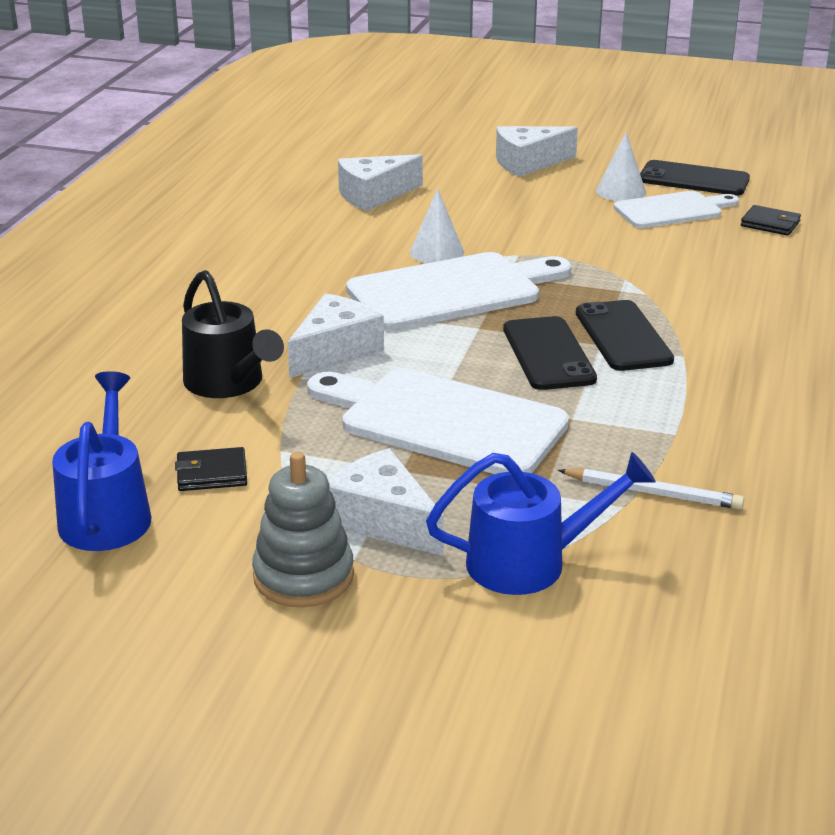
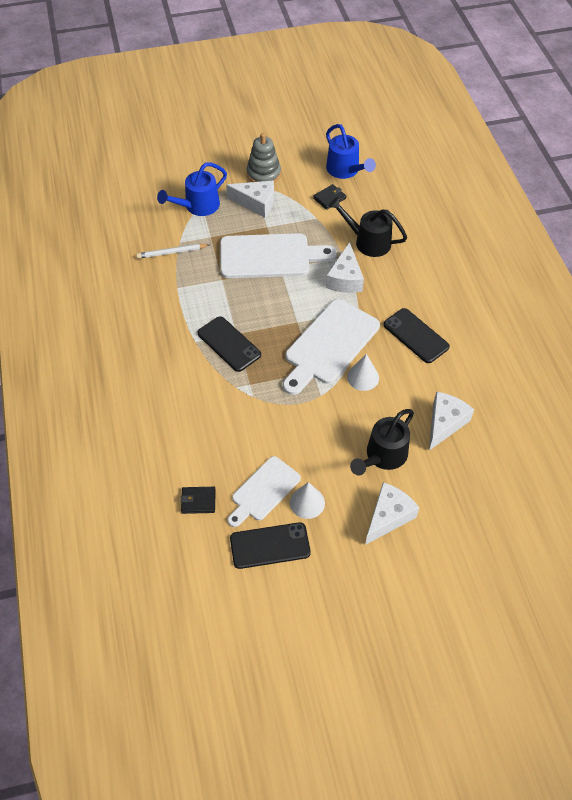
camera: 150 degrees right, 25 degrees up
(486, 195) = (383, 456): none -> black watering can
(548, 354) = (255, 316): black phone -> black phone (415, 336)

